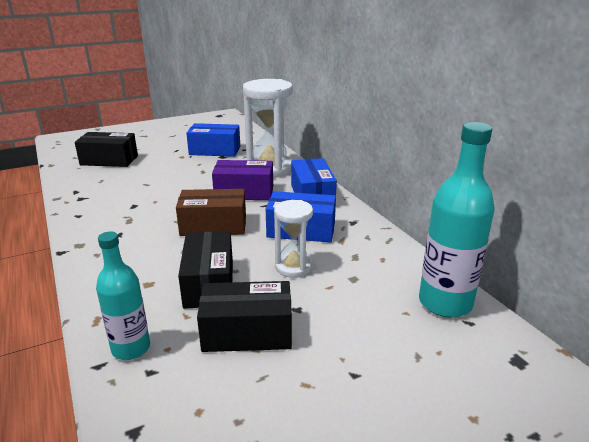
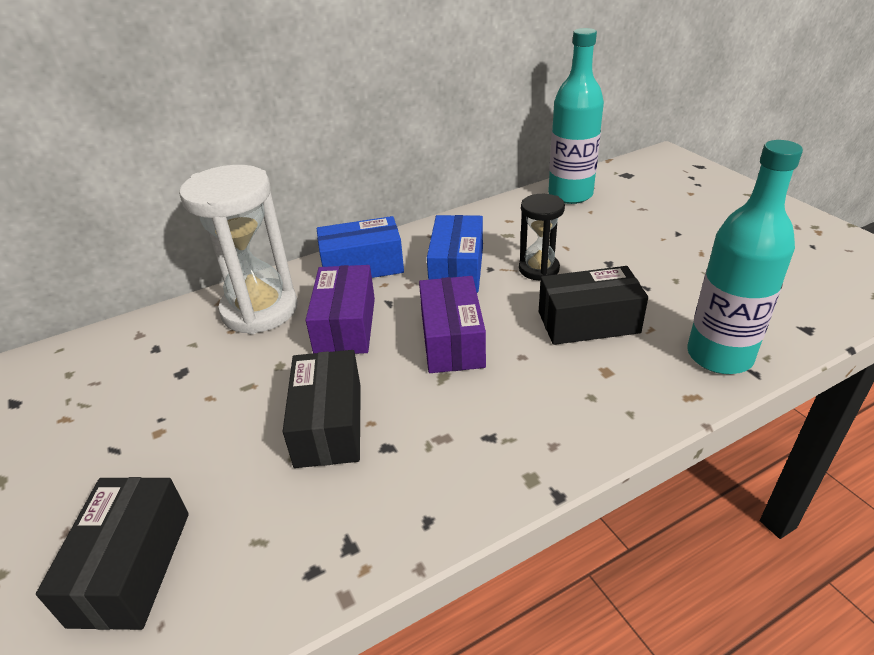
camera: 90 degrees left, 10 degrees up
(131, 348) = (719, 356): turquoise bottle -> turquoise bottle, size x1.57
(213, 225) = (452, 340): brown box -> purple box
(215, 150) = (144, 387): blue box -> none
(247, 332) = (656, 287): black box -> black box (329, 424)
(293, 267) = (539, 269): white hourglass -> black hourglass

